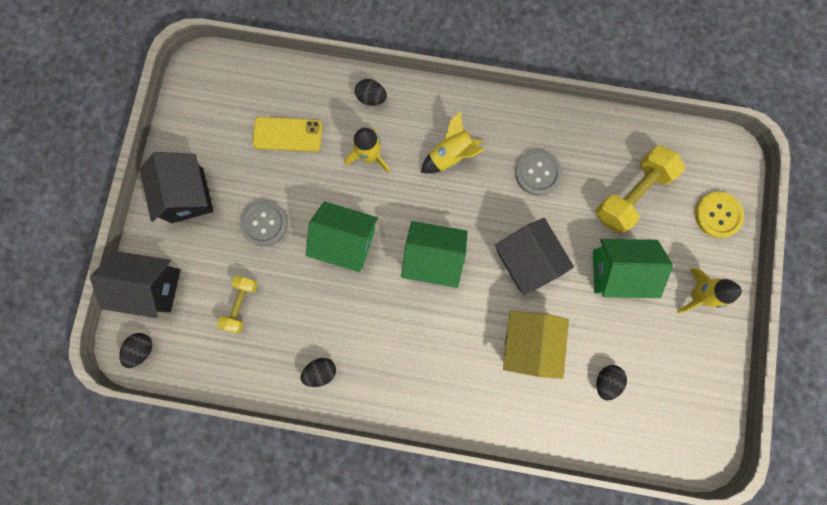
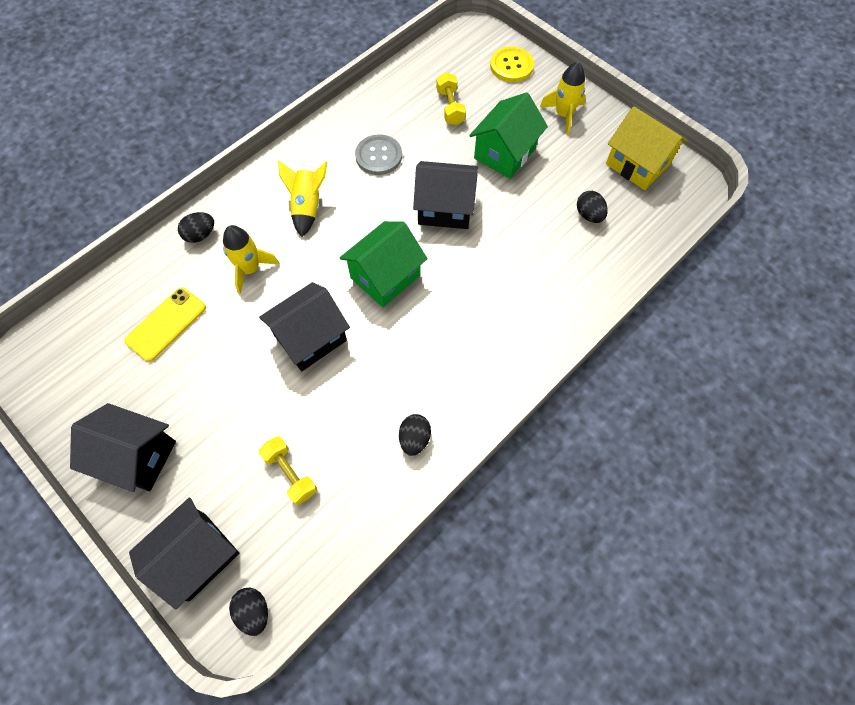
camera: 55 degrees left, 15 degrees down
(264, 223) = (230, 399): grey button -> none
(346, 242) = (310, 338): green house -> black house
(528, 343) = (517, 250): yellow house -> yellow house (637, 164)
(631, 195) = (450, 107): yellow dumbbell -> yellow dumbbell, size x0.59

